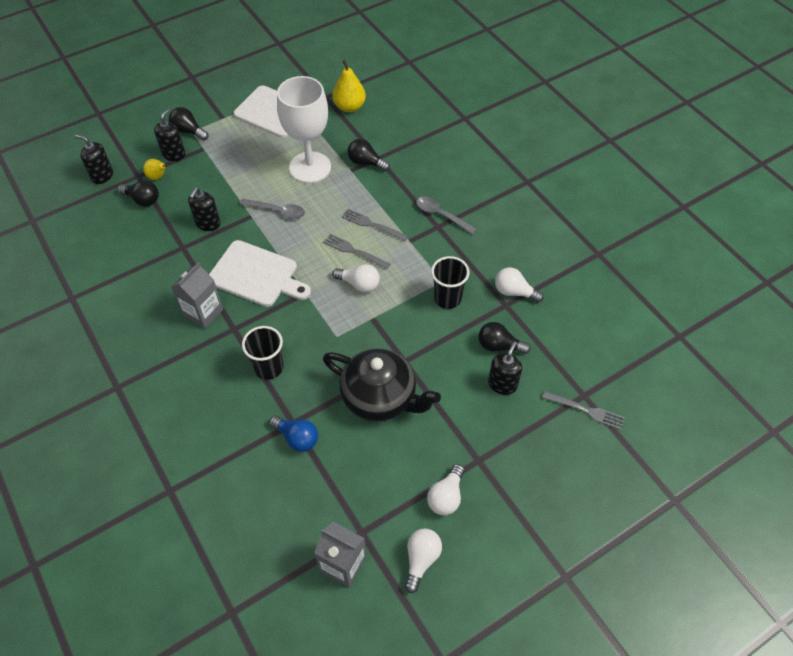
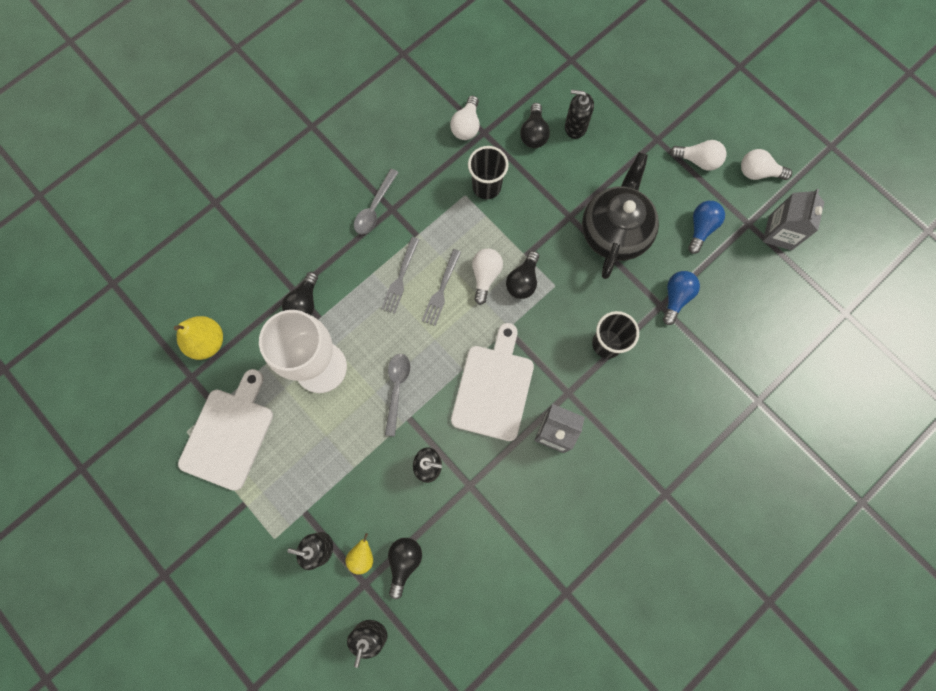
camera: 100 degrees left, 20 degrees up
(188, 131) = (274, 543): black light bulb -> black light bulb (523, 281)
(366, 480) = (701, 228): none -> blue light bulb
(586, 410) = (586, 57): grey fork -> none

